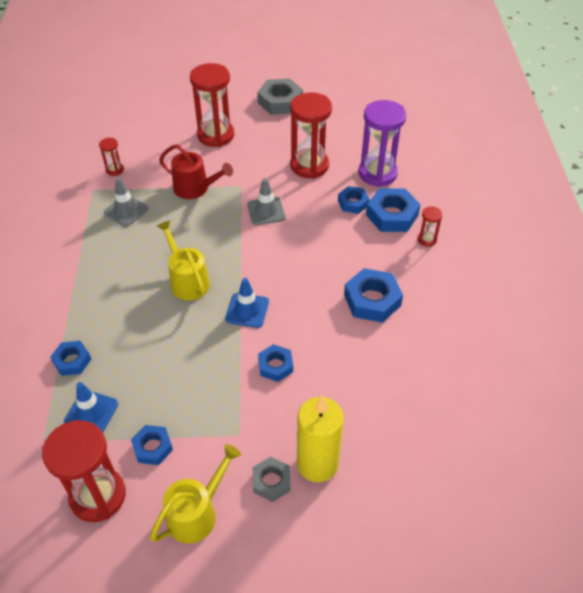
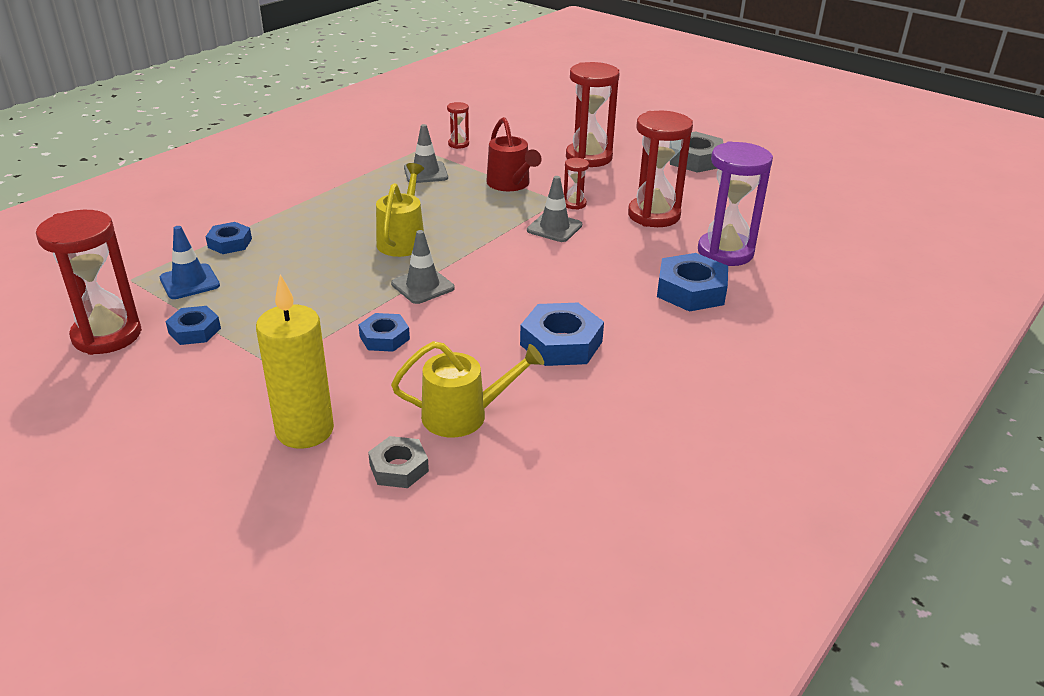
camera: 40 degrees right, 15 degrees down
(196, 513) = (153, 395): yellow watering can -> yellow watering can (463, 415)
(247, 310) = (422, 286): blue traffic cone -> grey traffic cone
(271, 481) = (245, 415): grey nut -> grey nut (399, 468)
(353, 203) = (659, 262): blue nut -> none
(426, 239) = (703, 328): red hourglass -> red hourglass (574, 204)

